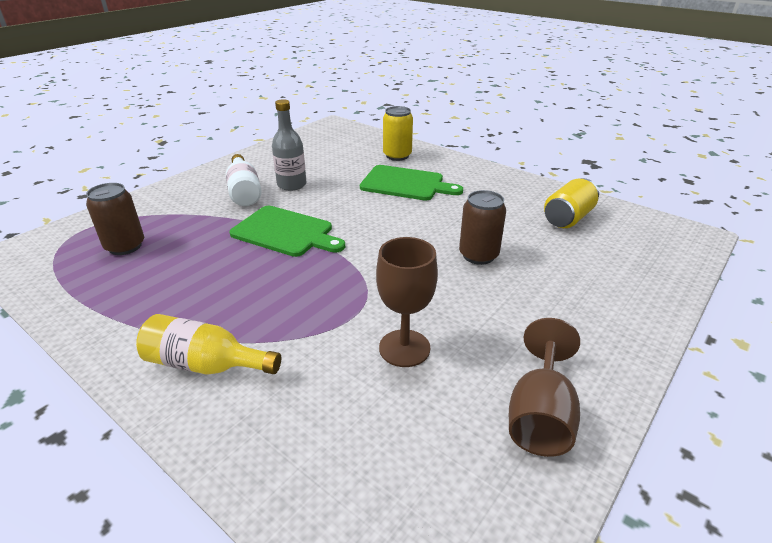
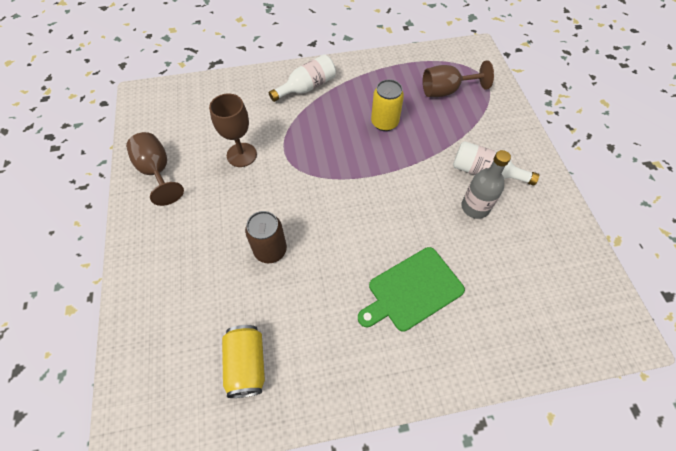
camera: 130 degrees right, 25 degrees up
(125, 246) = (446, 91): brown can -> brown goblet
(205, 365) = (307, 87): yellow bottle -> white bottle
(285, 232) = (398, 166): green cutting board -> none
(397, 156) = (483, 333): yellow can -> yellow can (384, 122)

